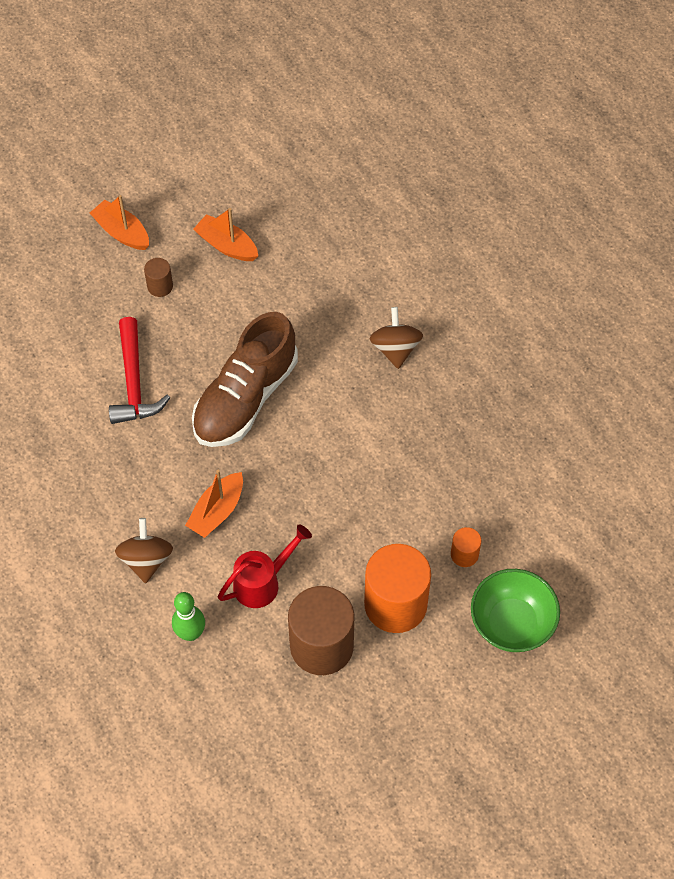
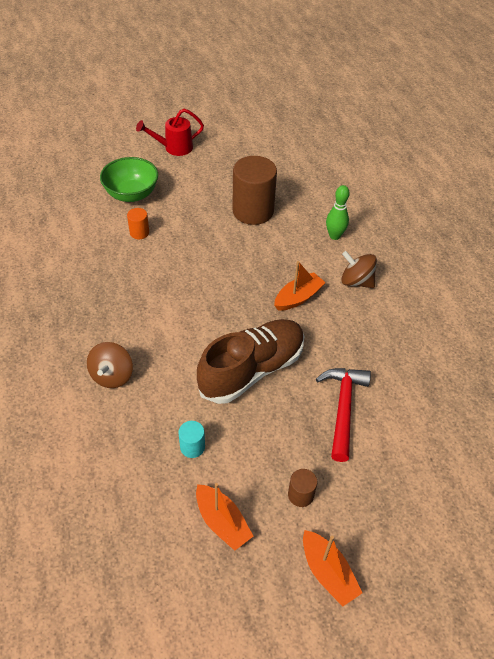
camera: 165 degrees left, 10 degrees down
(146, 560) = (356, 281): brown spinning top -> brown spinning top turned 105 degrees clockwise
(262, 582) = (279, 250): red watering can -> red watering can (174, 148)
(279, 301) = (192, 447): none -> turquoise cylinder
(395, 604) = (197, 219): orange cylinder -> none

